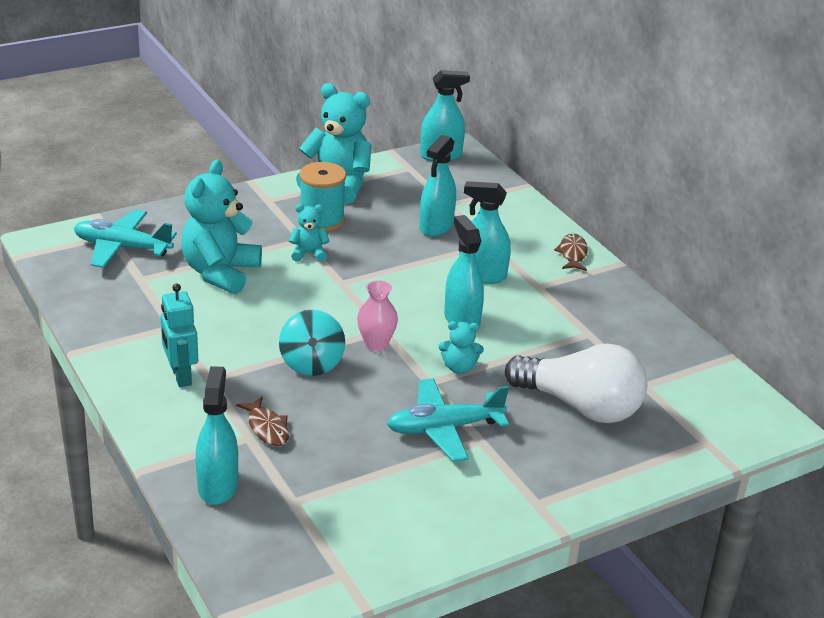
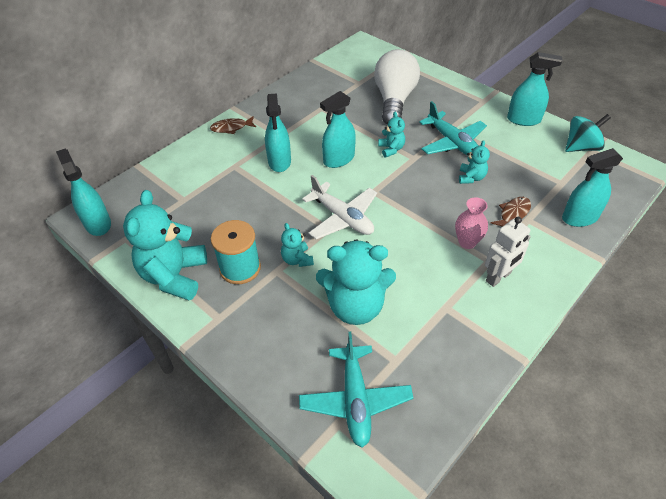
camera: 105 degrees left, 15 degrees up
(180, 376) = (498, 277): turquoise robot -> white robot
(311, 363) = (434, 214): turquoise spinning top -> turquoise spinning top (581, 147)
(351, 296) = (342, 218): none -> white plane
(358, 418) = (471, 178): none -> turquoise teddy bear
(376, 344) = (392, 190): pink vase -> pink vase (467, 242)
(436, 226) = (222, 198): turquoise spray bottle -> turquoise spray bottle (523, 120)

